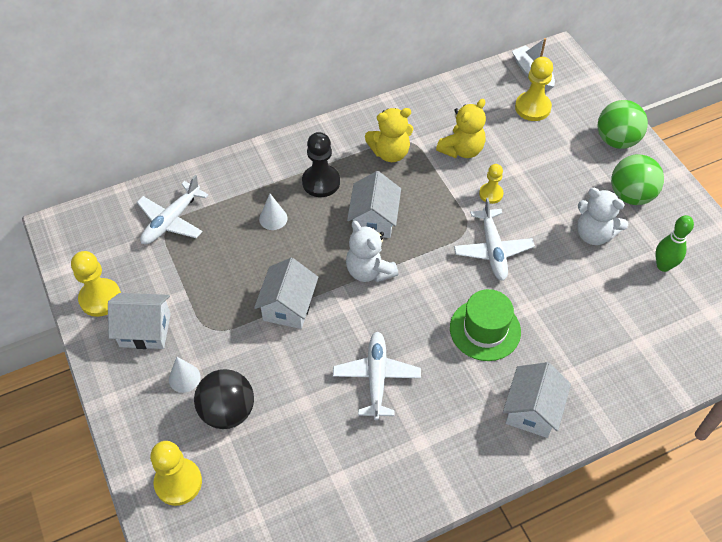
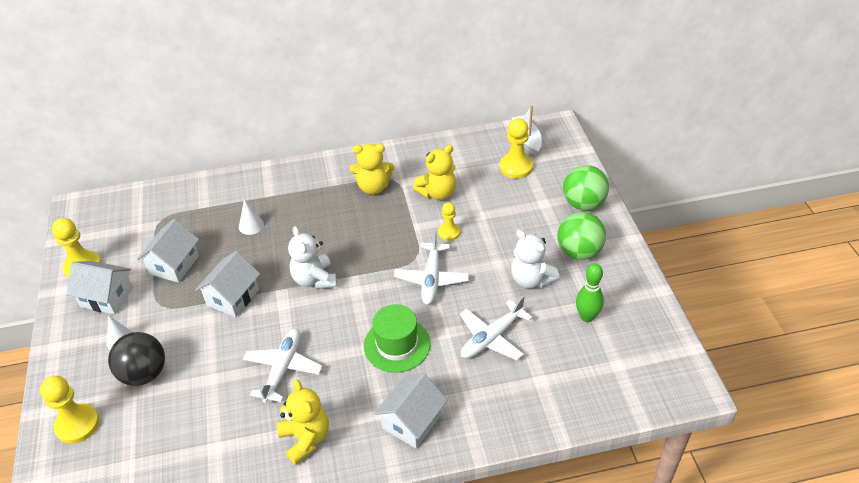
camera: 15 degrees right, 10 degrees down
(171, 220) = (167, 215): white plane -> white plane (492, 337)
(321, 182) = (304, 202): black pawn -> none
(374, 220) = (336, 239): white house -> white house (174, 265)
(431, 449) = (306, 439): none -> yellow teddy bear

